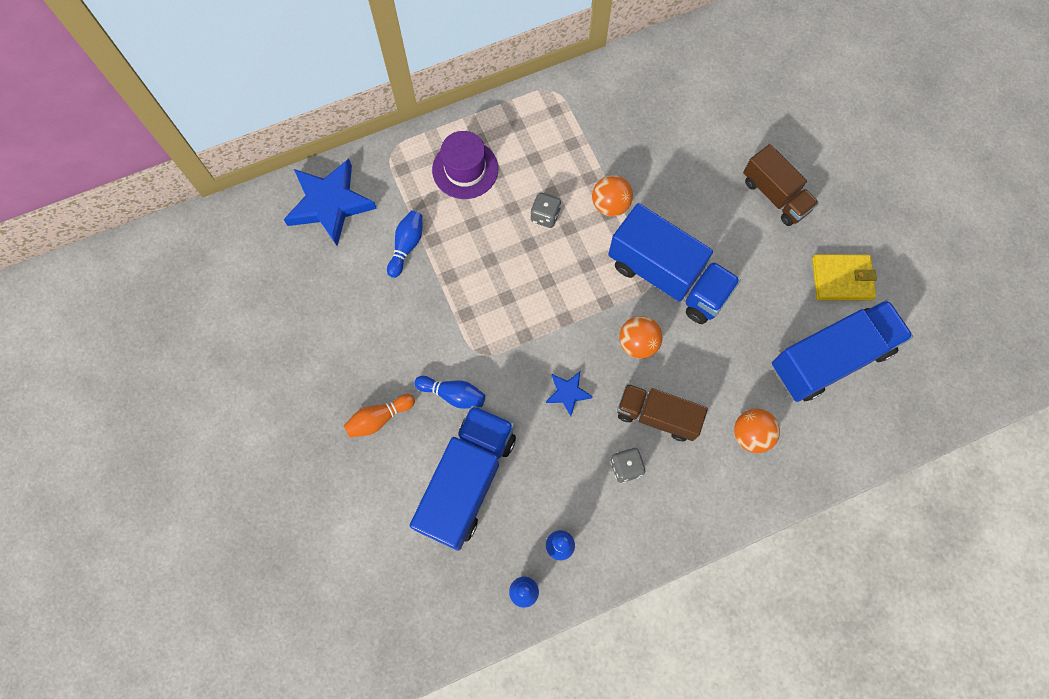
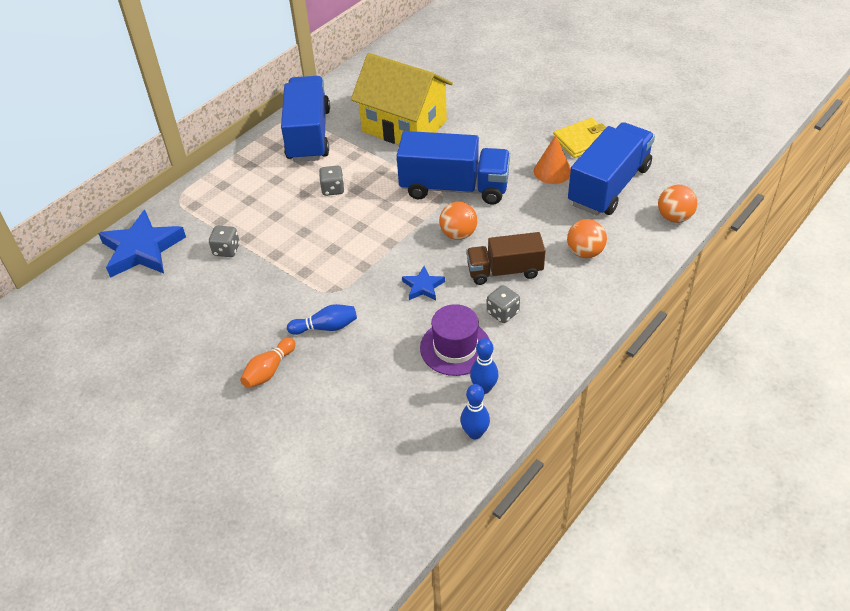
camera: 25 degrees left, 25 degrees down
(406, 246) = (226, 250): blue bowling pin -> grey dice
(465, 169) = (249, 186): purple hat -> purple hat (455, 347)
(467, 481) = (375, 379): blue truck -> blue truck (308, 135)
(610, 205) = (380, 164): orange ball -> orange ball (674, 217)
(663, 160) = (404, 126): none -> yellow house
(775, 195) = (501, 115): brown truck -> none
(782, 307) = (552, 171): none -> orange cone

